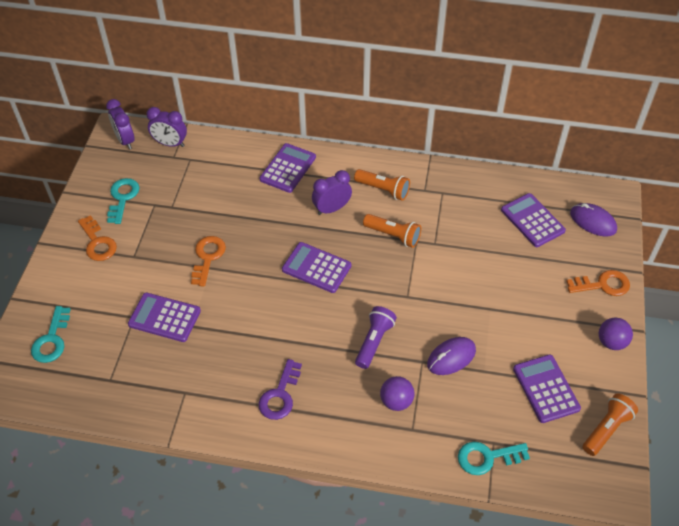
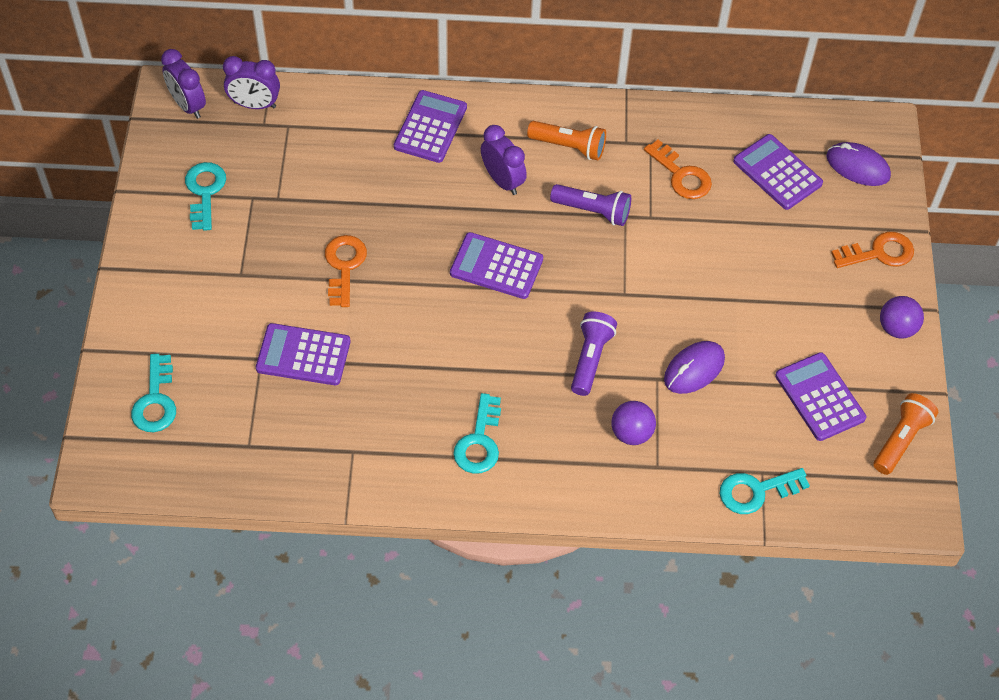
camera: 10 degrees left, 5 degrees up
(97, 243) = (185, 260): orange key -> orange key (681, 175)
(280, 395) = (479, 441): purple key -> turquoise key
(332, 209) = (502, 181): purple clock -> purple clock turned 90 degrees clockwise
(393, 235) = (593, 211): orange flashlight -> purple flashlight

